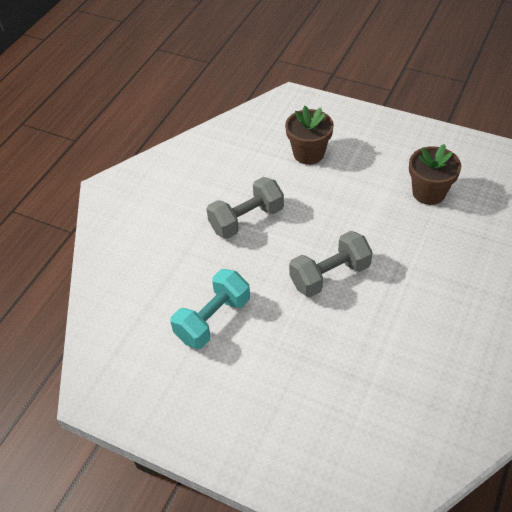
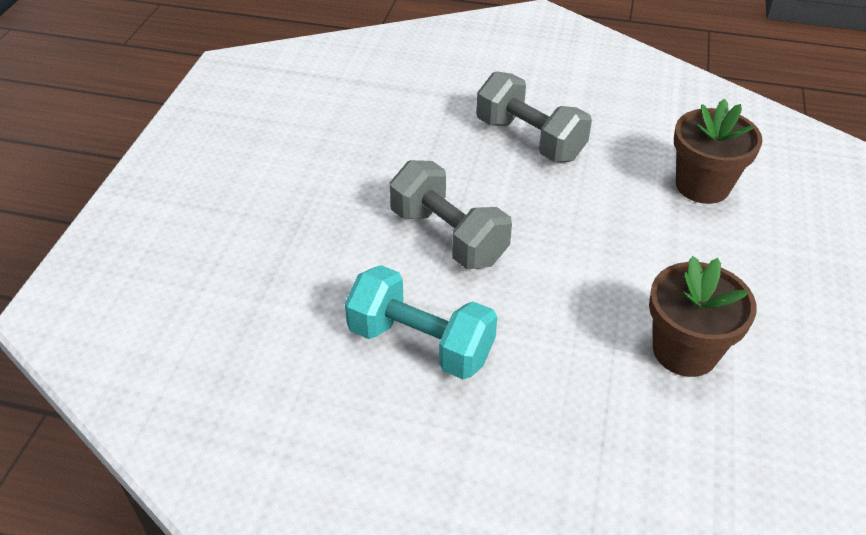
camera: 75 degrees right, 5 degrees down
(213, 319) = (346, 135): turquoise dumbbell -> turquoise dumbbell (421, 343)

